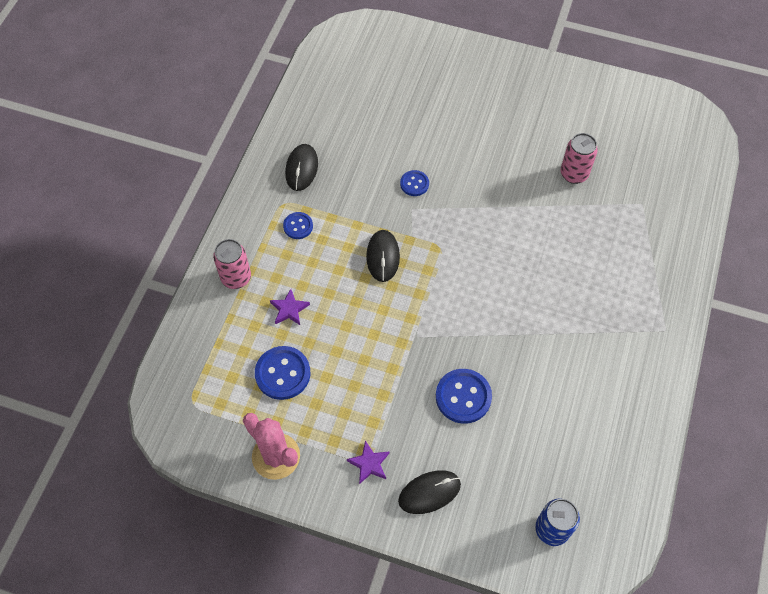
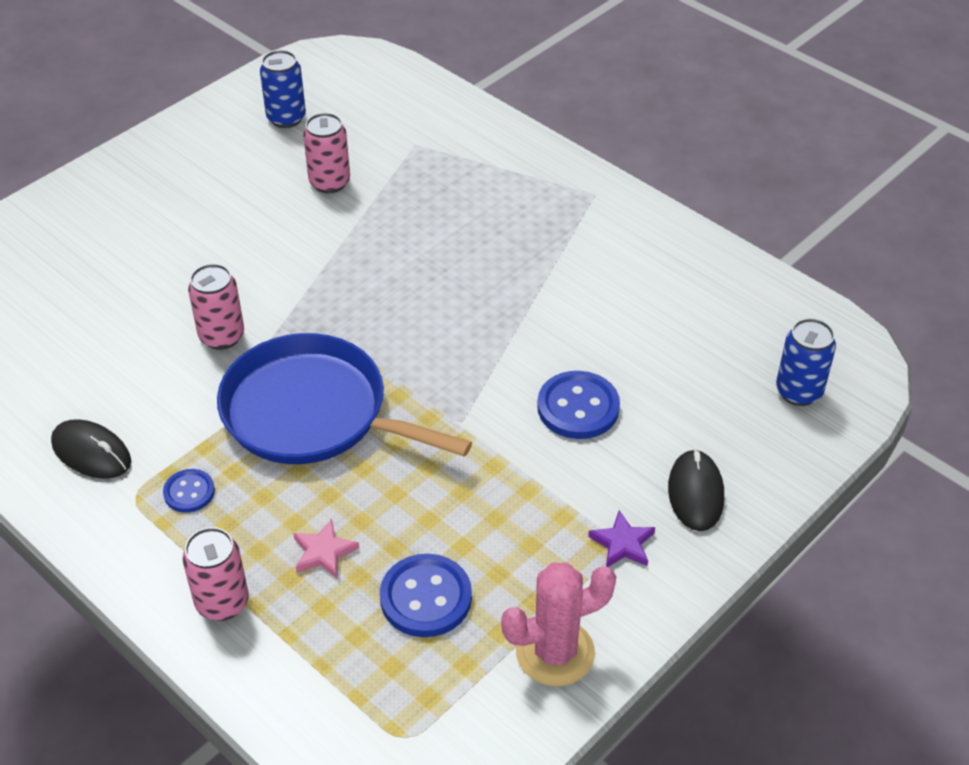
camera: 65 degrees left, 15 degrees down
(289, 309) = (324, 552): purple star -> pink star
(383, 257) = (313, 412): black mouse -> blue pan
(414, 184) = (222, 336): blue button -> pink can
(617, 122) = (286, 118): none -> blue can

